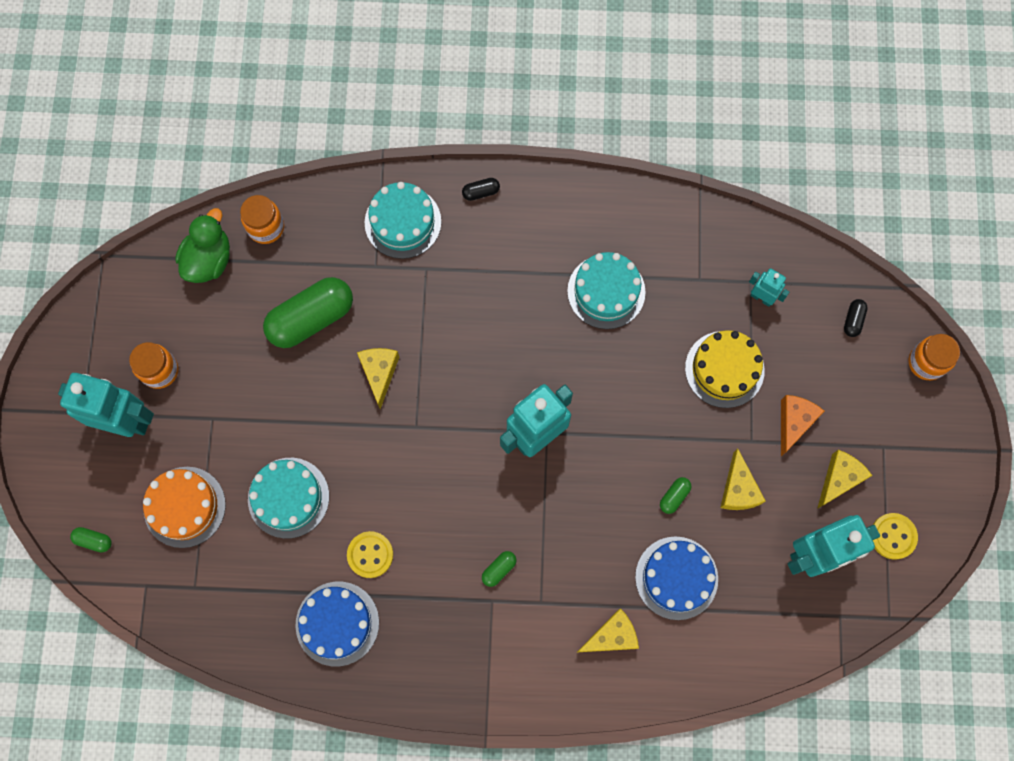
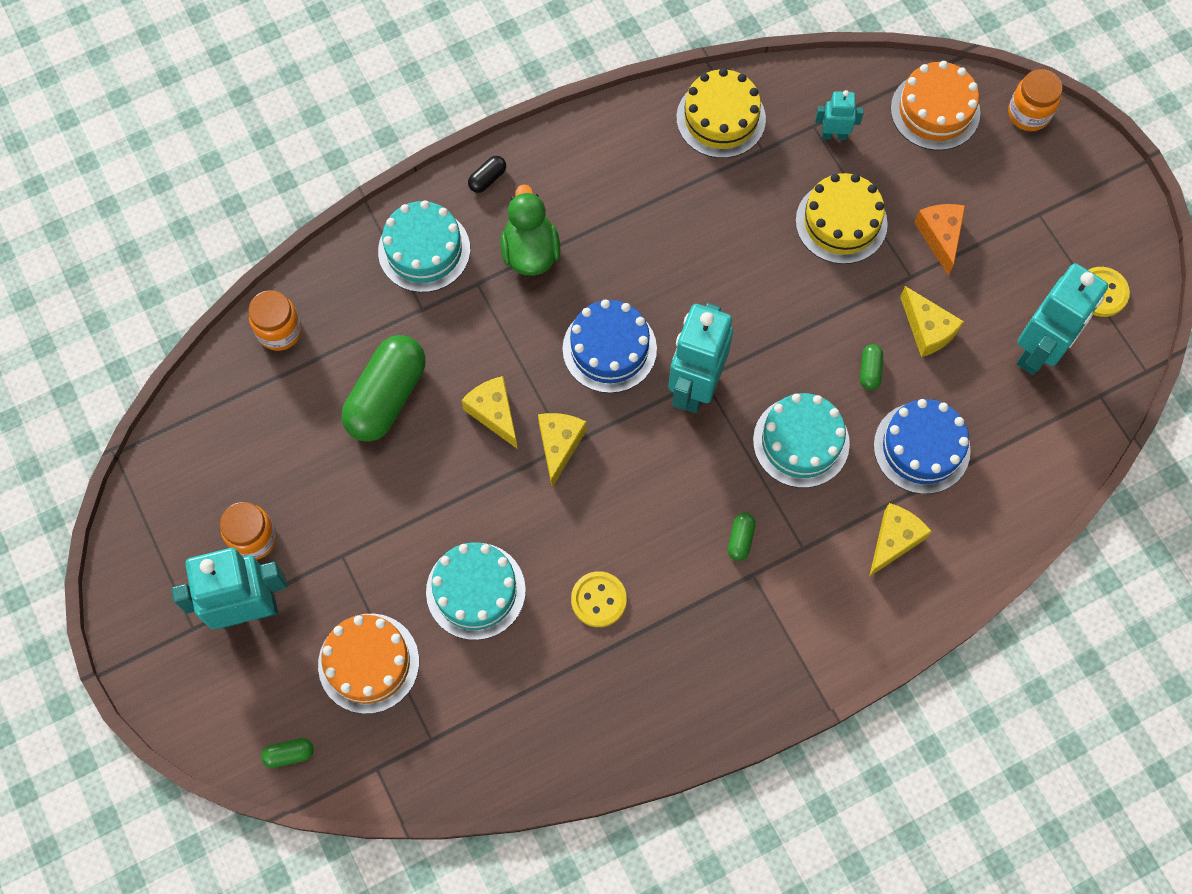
camera: 30 degrees left, 5 degrees down
(209, 260) = (237, 396): green duck -> green duck (530, 252)
(337, 623) = (607, 688): blue cake -> blue cake (609, 349)
(606, 291) = (677, 209): turquoise cake -> turquoise cake (801, 442)
(683, 238) = (721, 118): none -> yellow cake
(839, 479) = (1017, 267): yellow cheese -> yellow cheese (559, 445)
(853, 320) = (935, 111): black capsule -> orange cake

